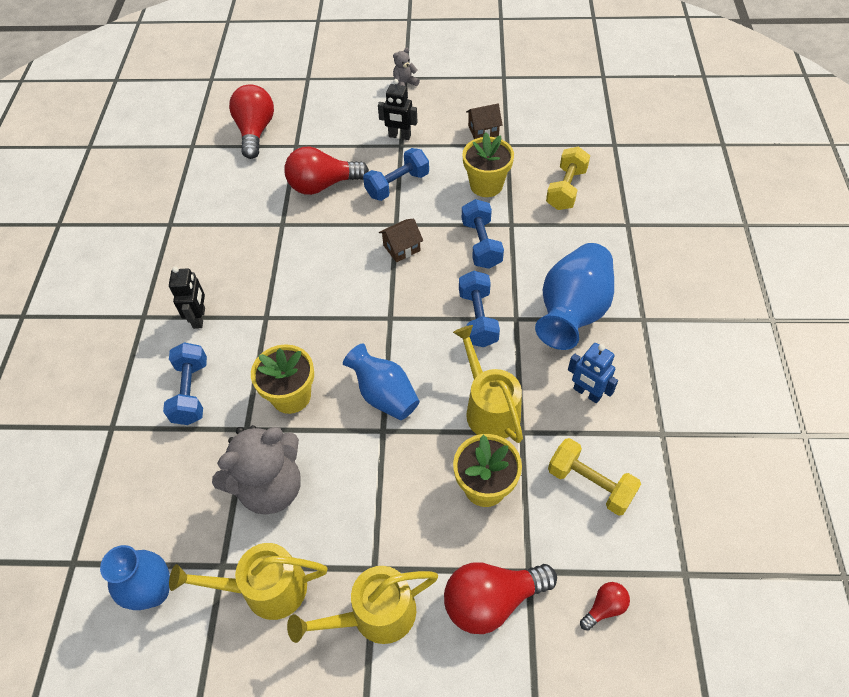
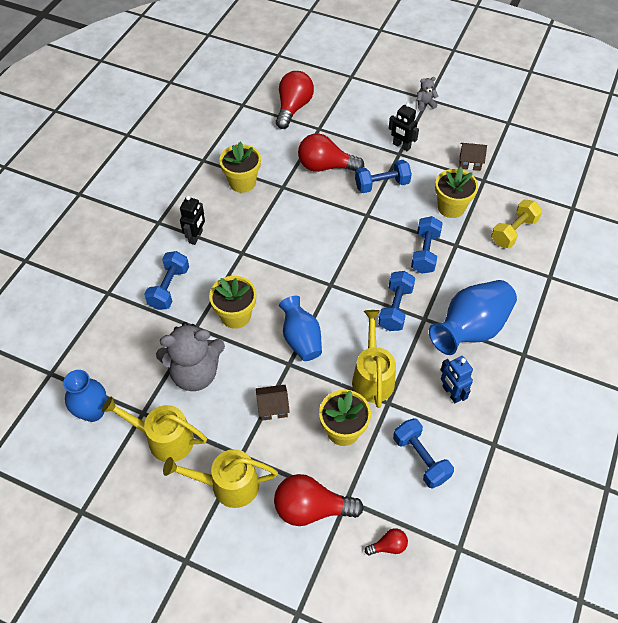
camera: 20 degrees right, 0 degrees up
(230, 234) = (242, 182): none -> yellow flower pot
(401, 248) = (363, 235): brown house -> brown house (273, 407)
(590, 484) = (420, 458): yellow dumbbell -> blue dumbbell

